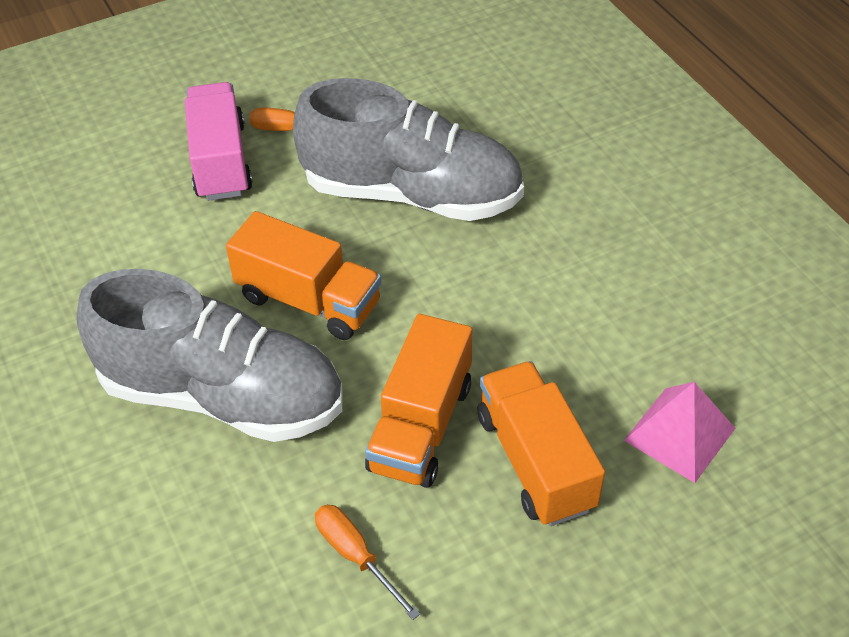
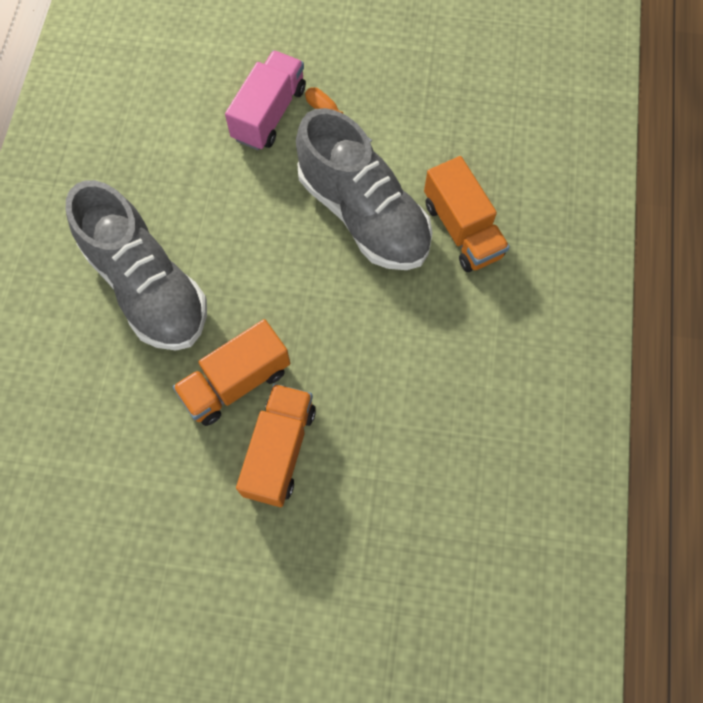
camera: 35 degrees right, 20 degrees up
(308, 300) = (241, 253): orange truck -> orange truck (462, 229)
(355, 556) = (139, 437): orange screwdriver -> none
(680, 434) = (377, 494): pink pyramid -> none

